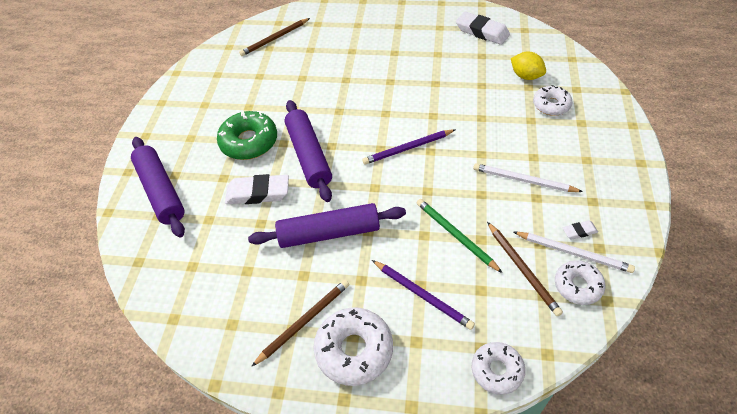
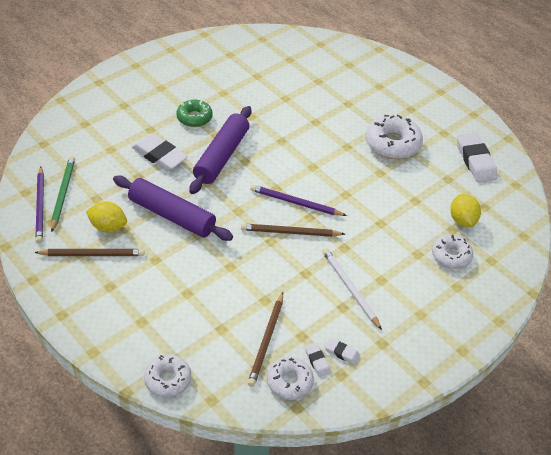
camera: 35 degrees right, 5 degrees down
(161, 191) = (104, 110): purple rolling pin -> none
(249, 142) = (194, 117): green donut -> green donut, size x0.64
(275, 39) = (302, 55): brown pencil -> brown pencil (290, 232)
(288, 286) = (108, 227): none -> yellow lemon
(354, 350) = (100, 294): white donut -> white donut (392, 144)
(422, 295) = (180, 300): purple pencil -> purple pencil (40, 206)
(455, 235) = (251, 283): green pencil -> green pencil (63, 194)
(573, 253) = (317, 361): white pencil -> white eraser

